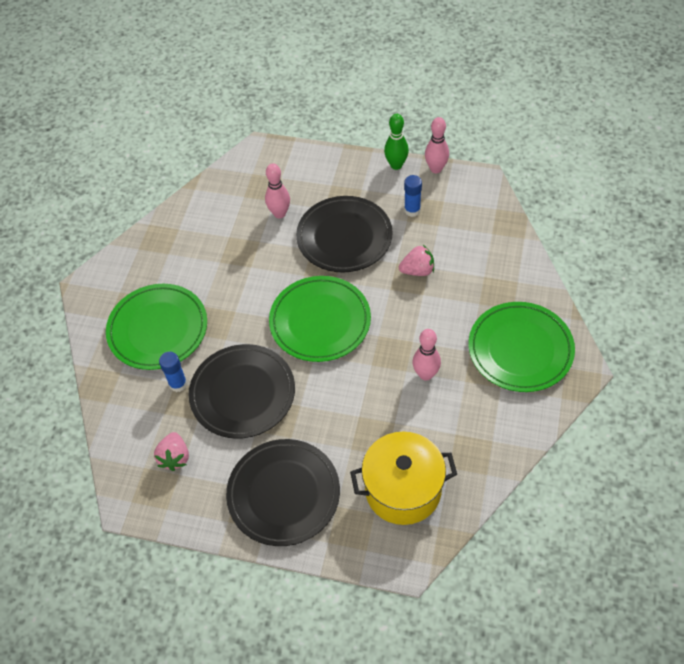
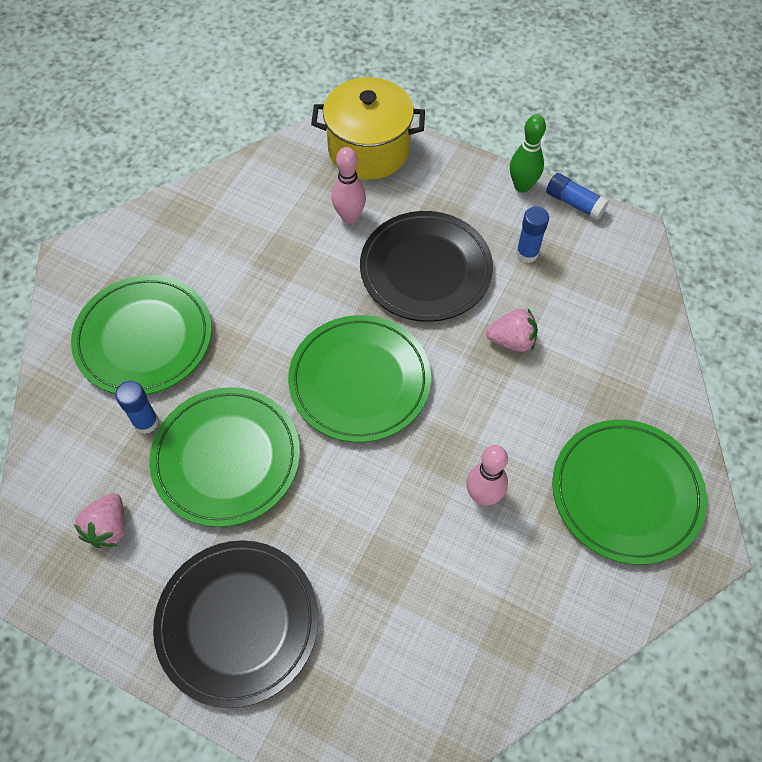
camera: 10 degrees right, 5 degrees up
(242, 393) = (226, 458): black plate -> green plate
(403, 490) = (404, 663): yellow pot -> yellow pot (369, 150)
(436, 169) = (574, 203): pink bowling pin -> blue glue stick

